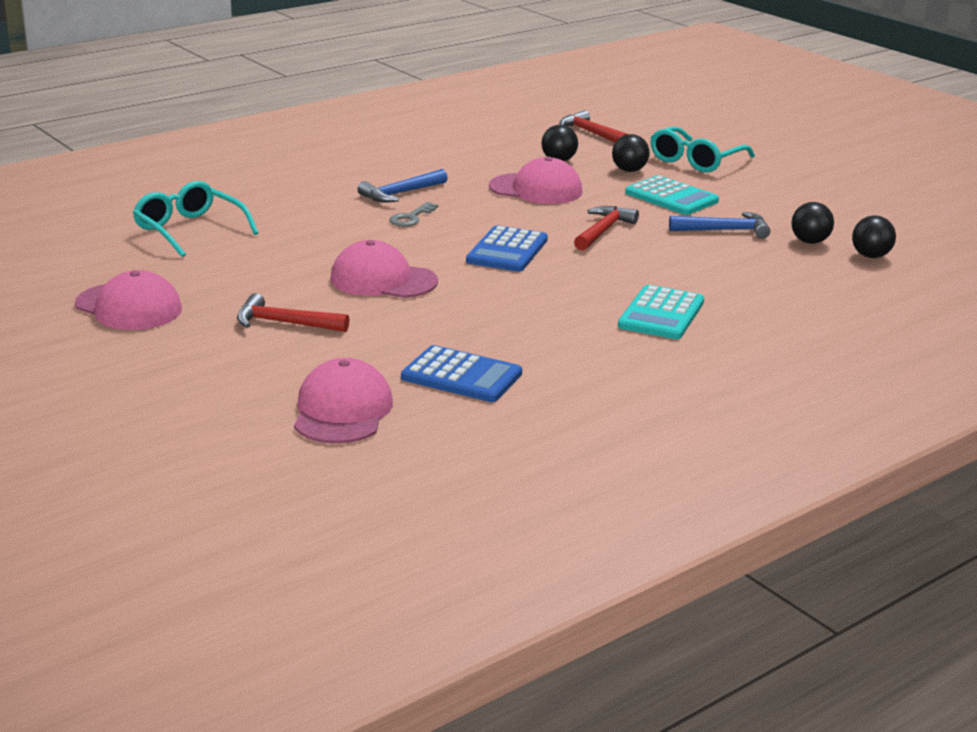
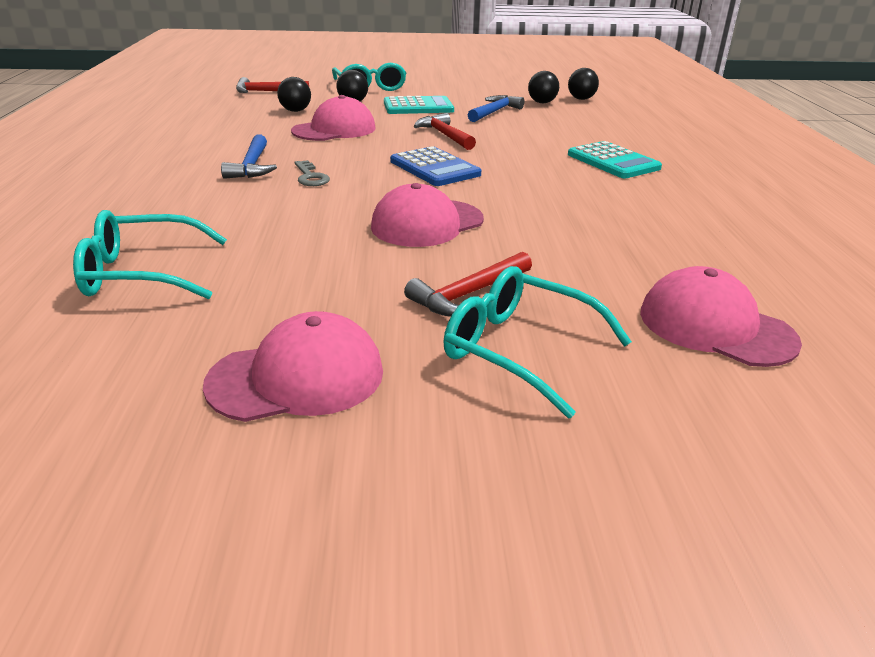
camera: 55 degrees left, 5 degrees up
(229, 355) = (519, 349): none -> turquoise glasses
(461, 376) = (671, 252): blue calculator -> none

